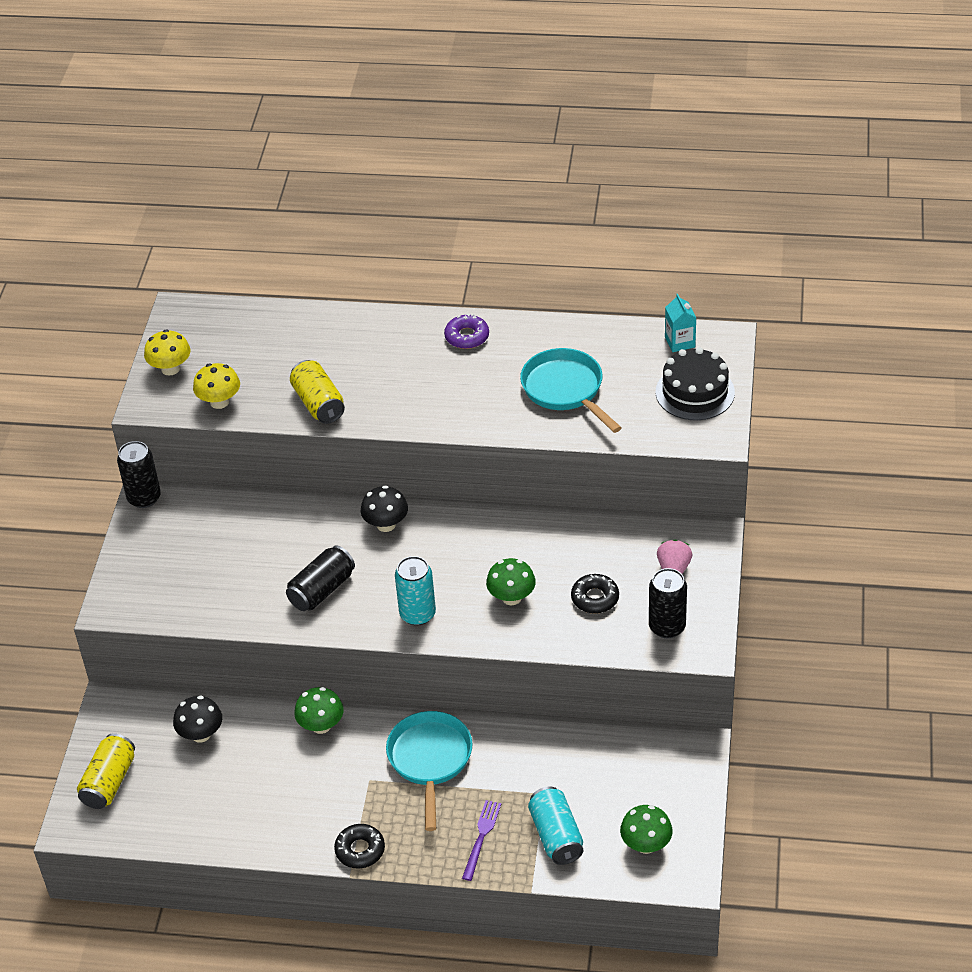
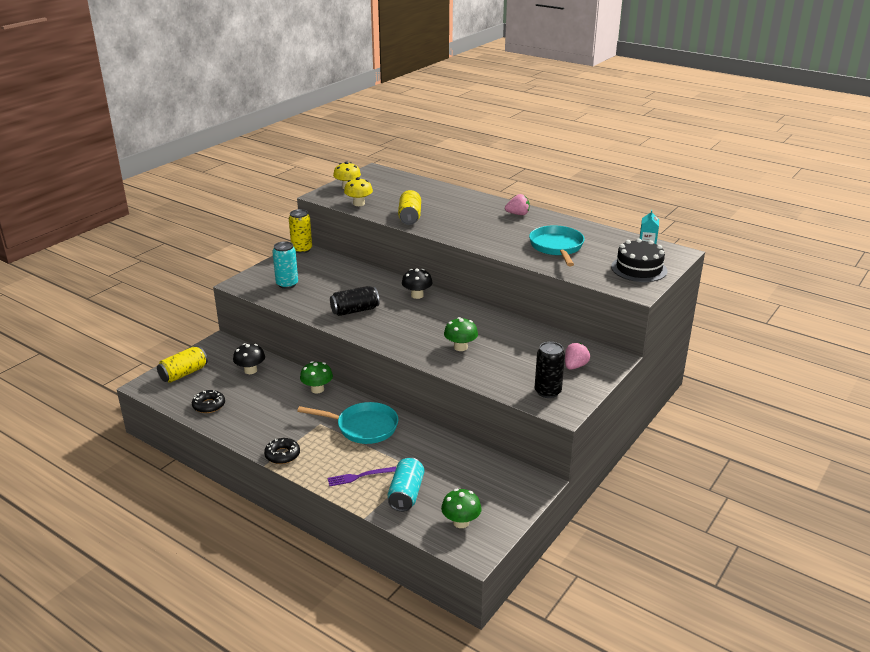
camera: 25 degrees right, 15 degrees down
(144, 498) = (302, 249): black can -> yellow can
(417, 614) = (398, 337): turquoise can -> turquoise can (287, 284)
(430, 760) = (363, 427): turquoise pan -> turquoise pan turned 75 degrees clockwise
(467, 337) = (518, 214): purple donut -> pink strawberry
(481, 837) = (359, 476): purple fork -> purple fork turned 150 degrees counterclockwise
(595, 598) = (512, 363): black donut -> black donut (209, 405)

